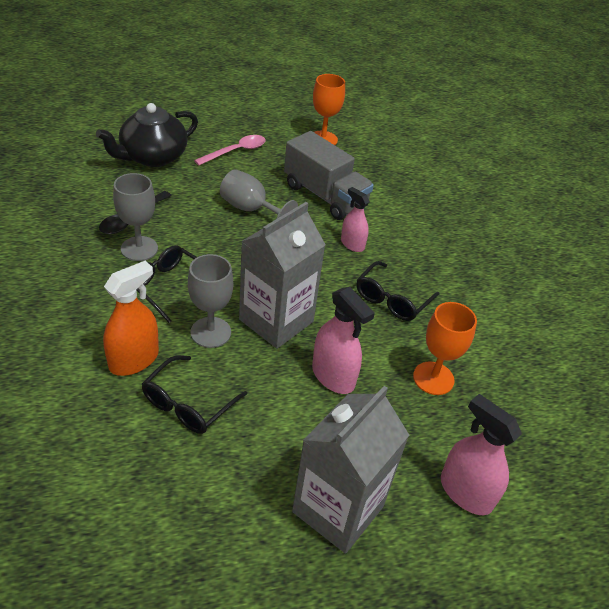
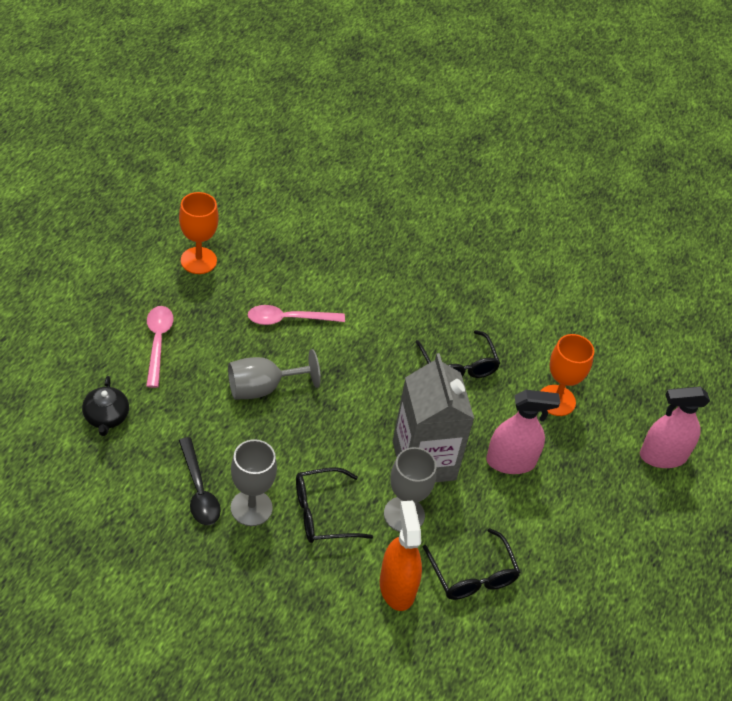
camera: 55 degrees left, 5 degrees up
(152, 157) = (106, 417): black teapot -> black teapot, size x0.54
(325, 196) = (288, 319): grey truck -> pink spoon
(338, 509) = (629, 538): grey carton -> none
(352, 244) = (371, 345): pink spray bottle -> none

